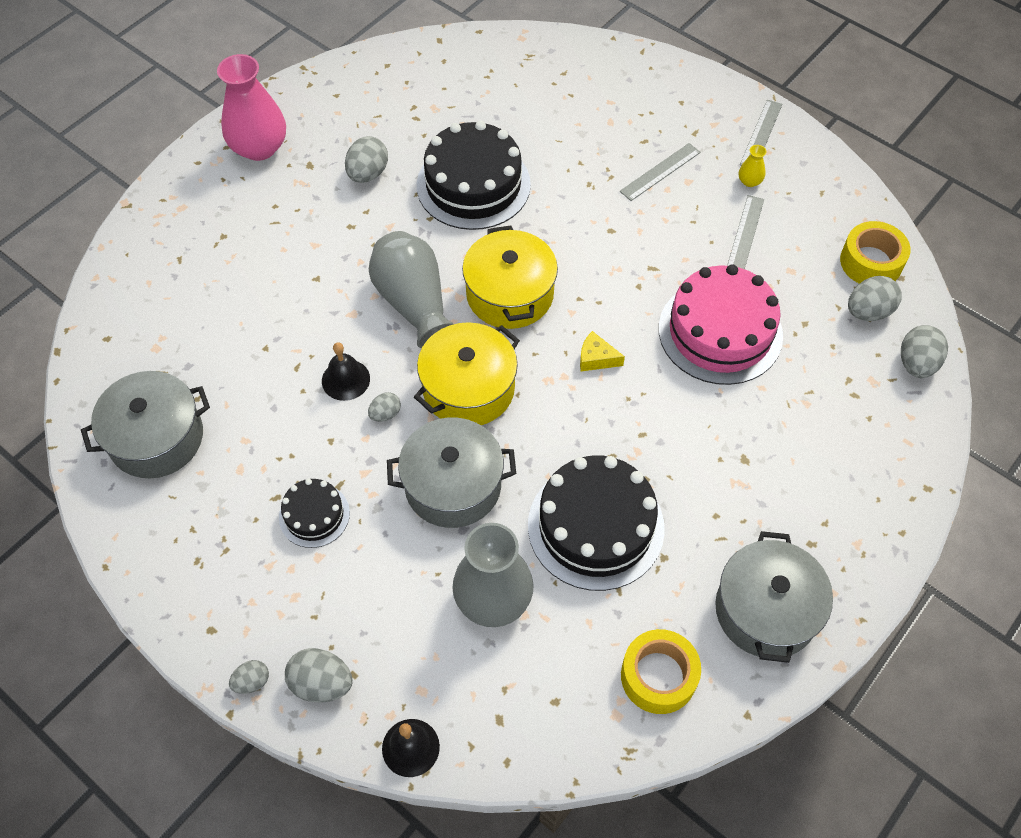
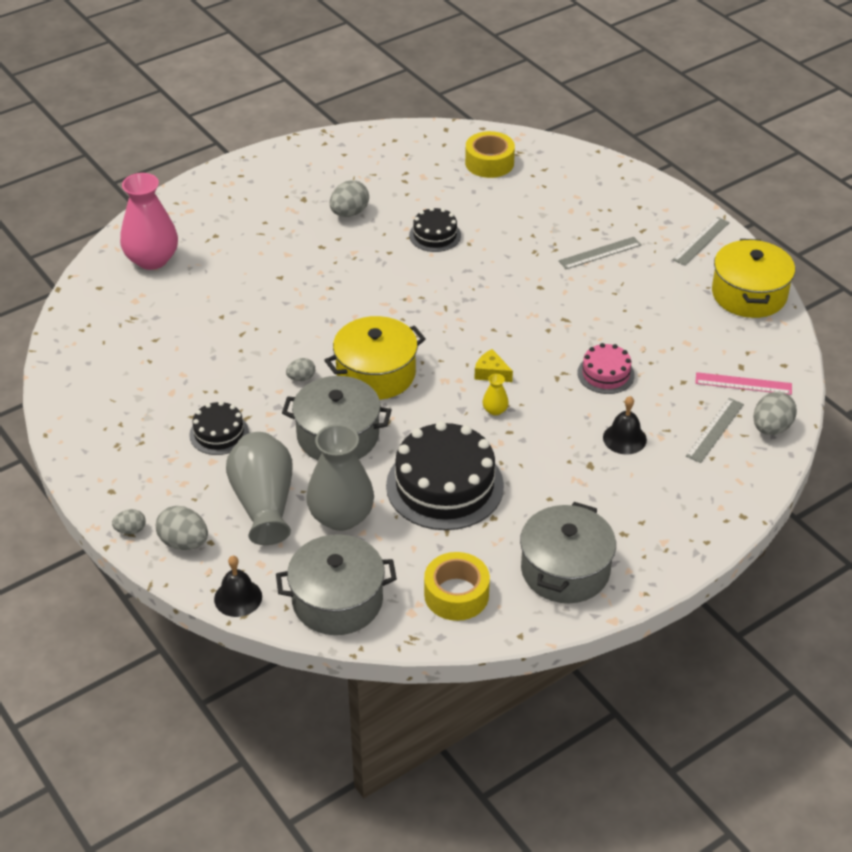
camera: 15 degrees right, 15 degrees down
(156, 438) = (114, 359): grey pot -> grey pot (337, 600)
(259, 147) = (267, 180): pink vase -> pink vase (152, 259)
(345, 379) = (278, 349): black bell -> black bell (624, 438)
(413, 302) = (353, 307): grey vase -> grey vase (264, 503)
(473, 185) = (435, 235): black cake -> black cake, size x0.52
(510, 294) = (436, 316): yellow pot -> yellow pot (749, 294)
(720, 332) = (605, 374): pink cake -> pink cake, size x0.52
(745, 234) = (656, 310): grey ruler -> grey ruler (715, 430)
(749, 181) = (676, 273): yellow vase -> yellow vase (495, 410)
(868, 312) = (743, 383): grey egg -> pink ruler
(871, 262) = (761, 349): yellow tape -> yellow tape (489, 163)

